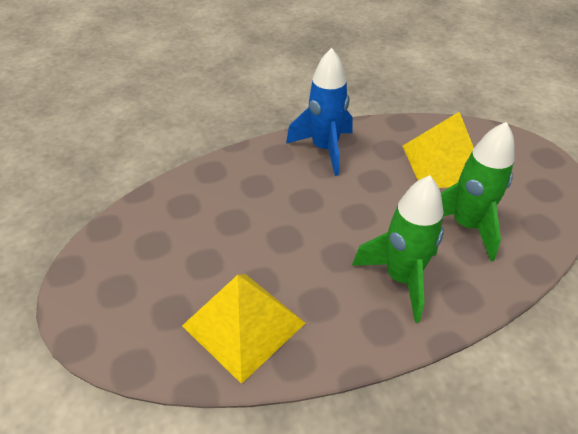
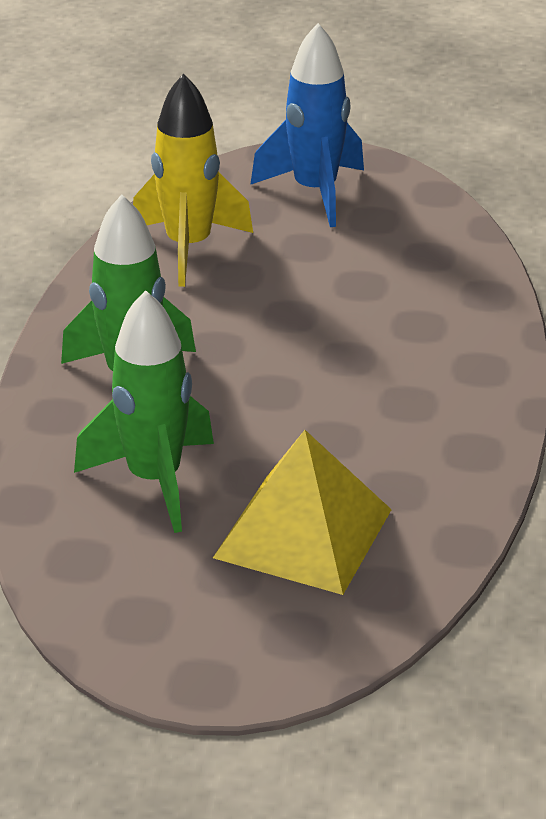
camera: 120 degrees right, 10 degrees down
(243, 324) = (188, 247): yellow pyramid -> yellow rocket
(324, 149) = (452, 418): blue rocket -> blue rocket (315, 192)

